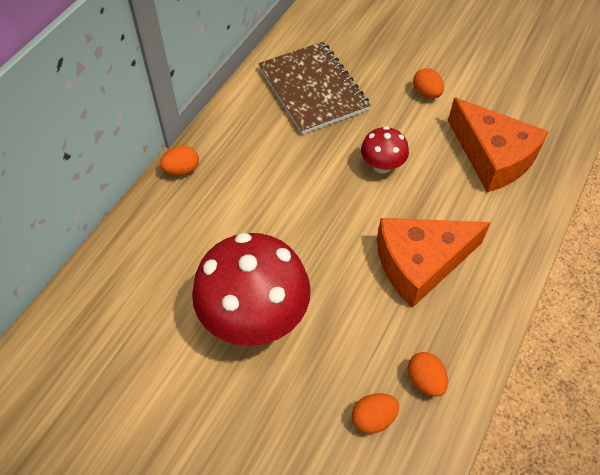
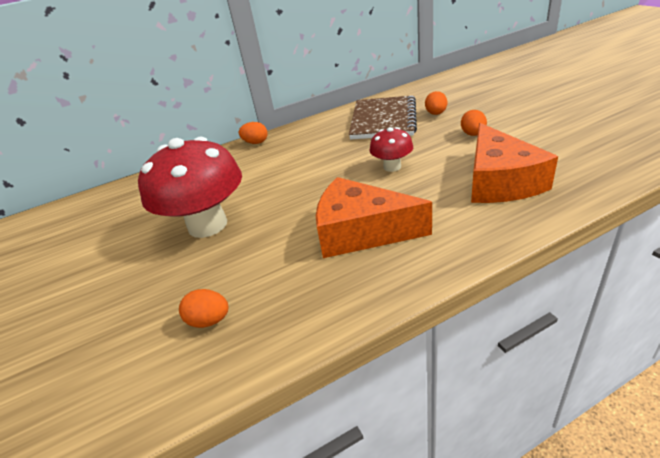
camera: 40 degrees right, 20 degrees down
(425, 380) = (278, 313): orange egg -> orange egg (436, 114)

